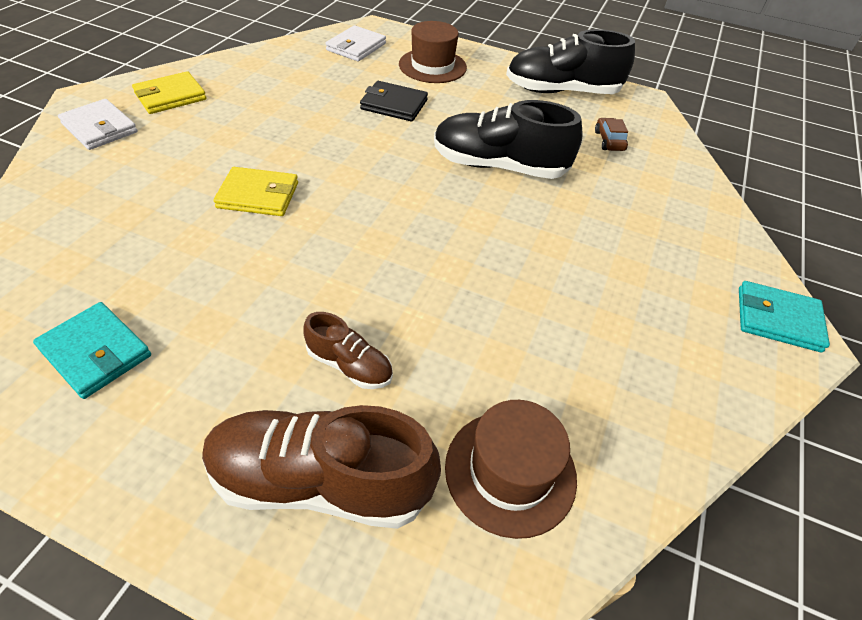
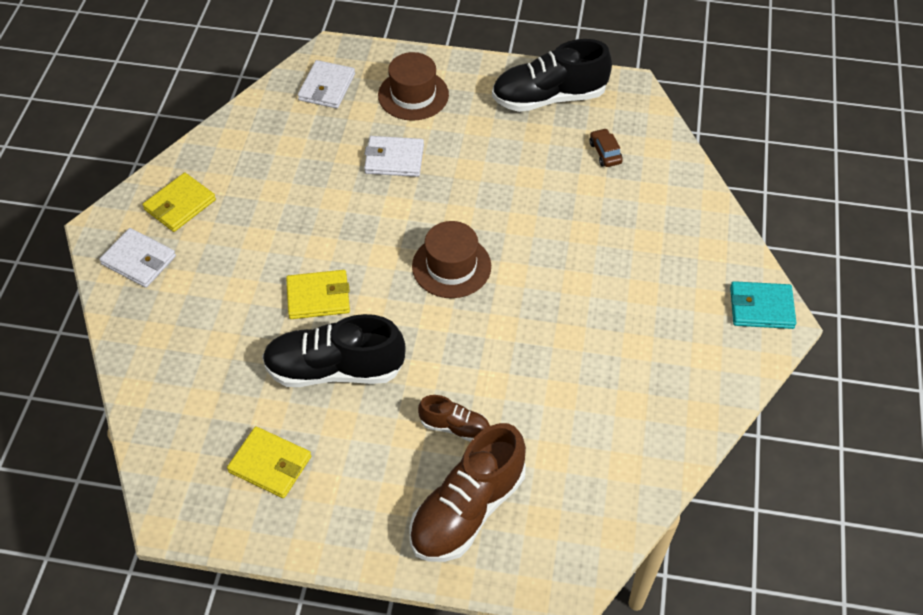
camera: 10 degrees left, 5 degrees up
(95, 352) = (270, 464): turquoise wallet -> yellow wallet
(320, 481) = (467, 510): brown shoe -> brown shoe turned 45 degrees counterclockwise
(394, 105) = (394, 159): black wallet -> white wallet
(499, 166) = (513, 210): black shoe -> black shoe (335, 369)
(510, 471) = (587, 472): brown hat -> brown hat (451, 266)

